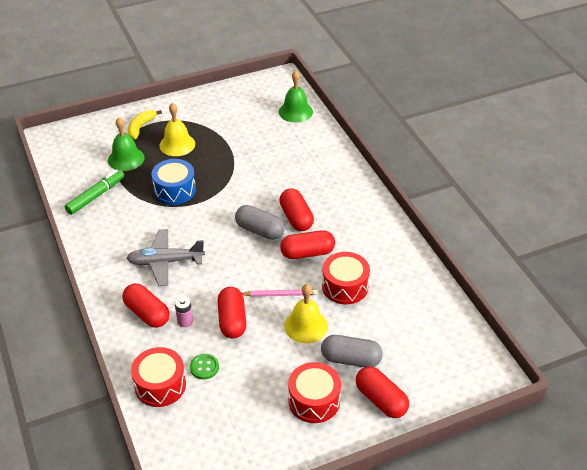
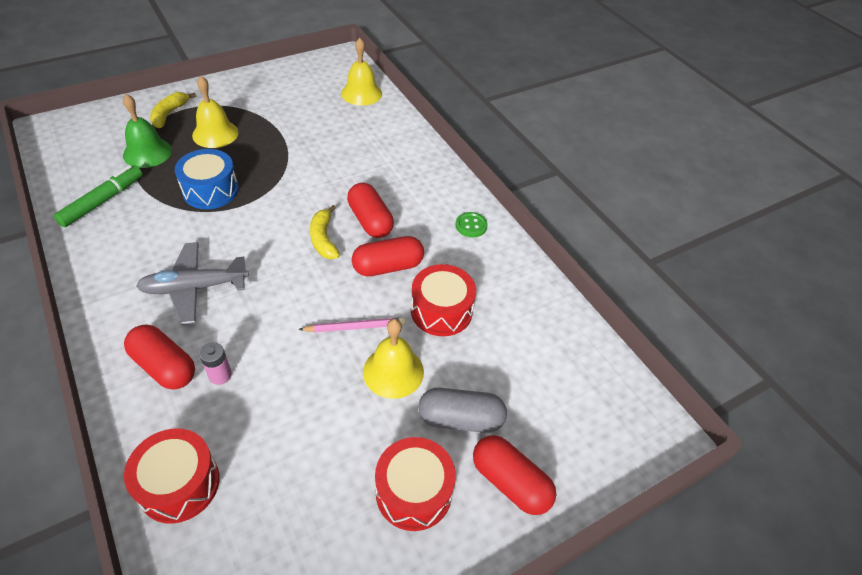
camera: 10 degrees left, 5 degrees up
(204, 367) = (248, 448): green button -> green button (471, 226)
(232, 320) = (289, 369): red capsule -> none
(260, 230) = (323, 239): grey capsule -> yellow banana
(295, 111) = (361, 93): green bell -> yellow bell

